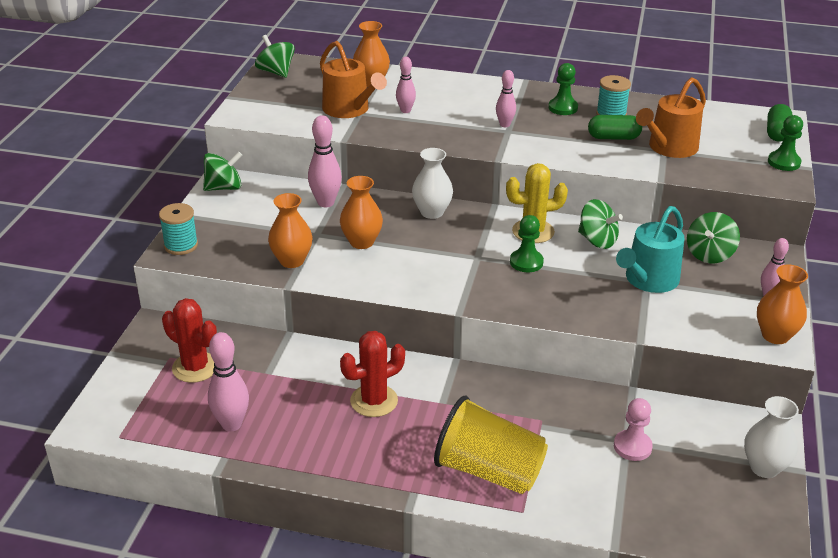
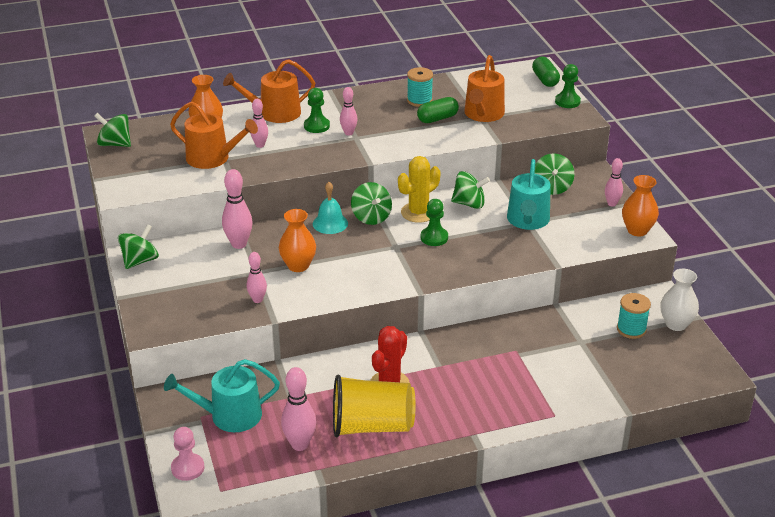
camera: 30 degrees left, 0 degrees up
(181, 245) = (153, 321): turquoise spool -> turquoise spool (631, 329)
(195, 367) = (229, 415): red cactus -> turquoise watering can
(292, 261) = (257, 300): orange vase -> pink bowling pin
(432, 212) = (330, 223): white vase -> turquoise bell
(449, 86) = (274, 113): none -> orange watering can
(479, 220) = (371, 217): none -> green spinning top
(489, 471) = (511, 399): yellow cup -> yellow cup (372, 426)
(563, 108) = (379, 105): green pawn -> green pawn (316, 126)
(632, 447) = (588, 344): pink pawn -> pink pawn (187, 468)

